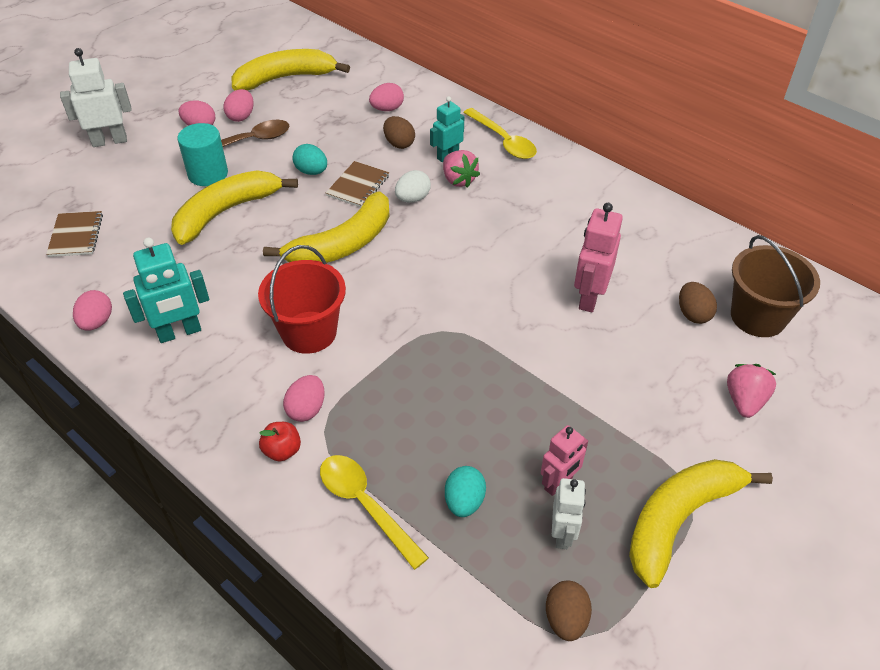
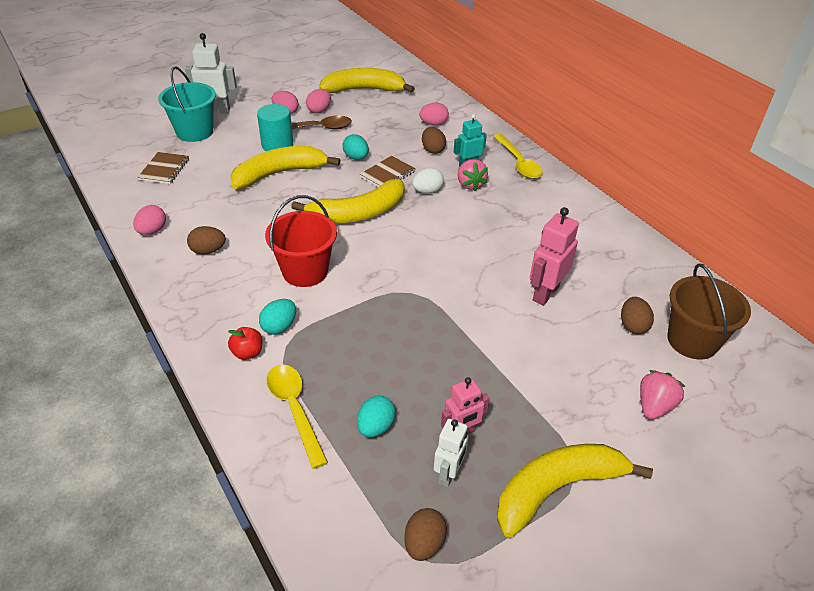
camera: 15 degrees right, 5 degrees down
(93, 176) = (195, 132): none -> turquoise bucket
(179, 332) = (208, 251): turquoise robot -> brown egg
(306, 409) = (279, 327): pink egg -> turquoise egg

